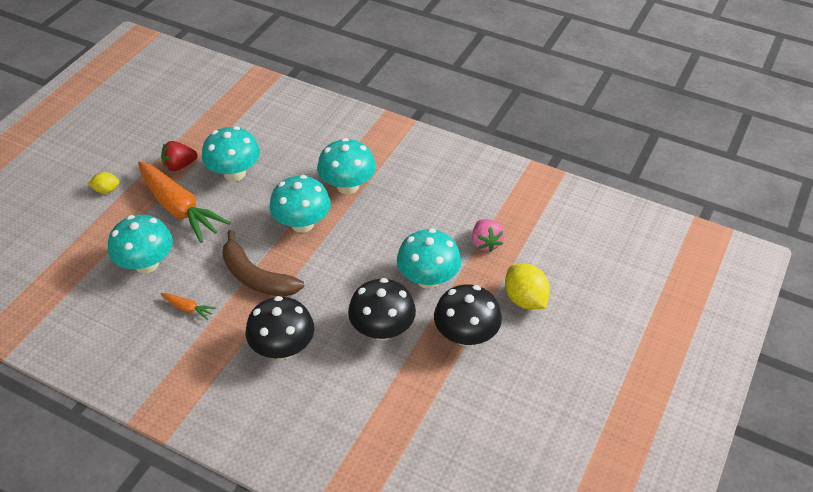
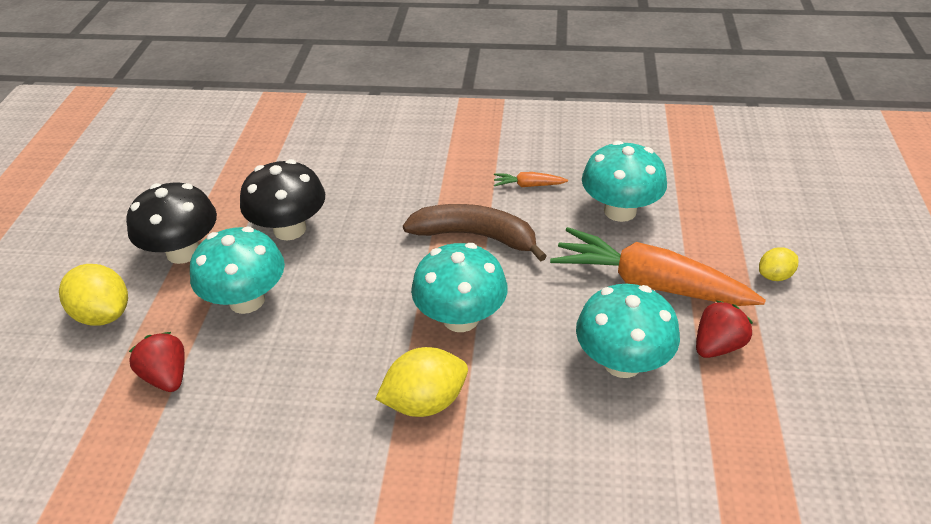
camera: 160 degrees right, 5 degrees down
(283, 348) = (396, 183): black mushroom -> none
(347, 186) = (425, 402): turquoise mushroom -> yellow lemon
(485, 243) = (167, 377): pink strawberry -> red strawberry

